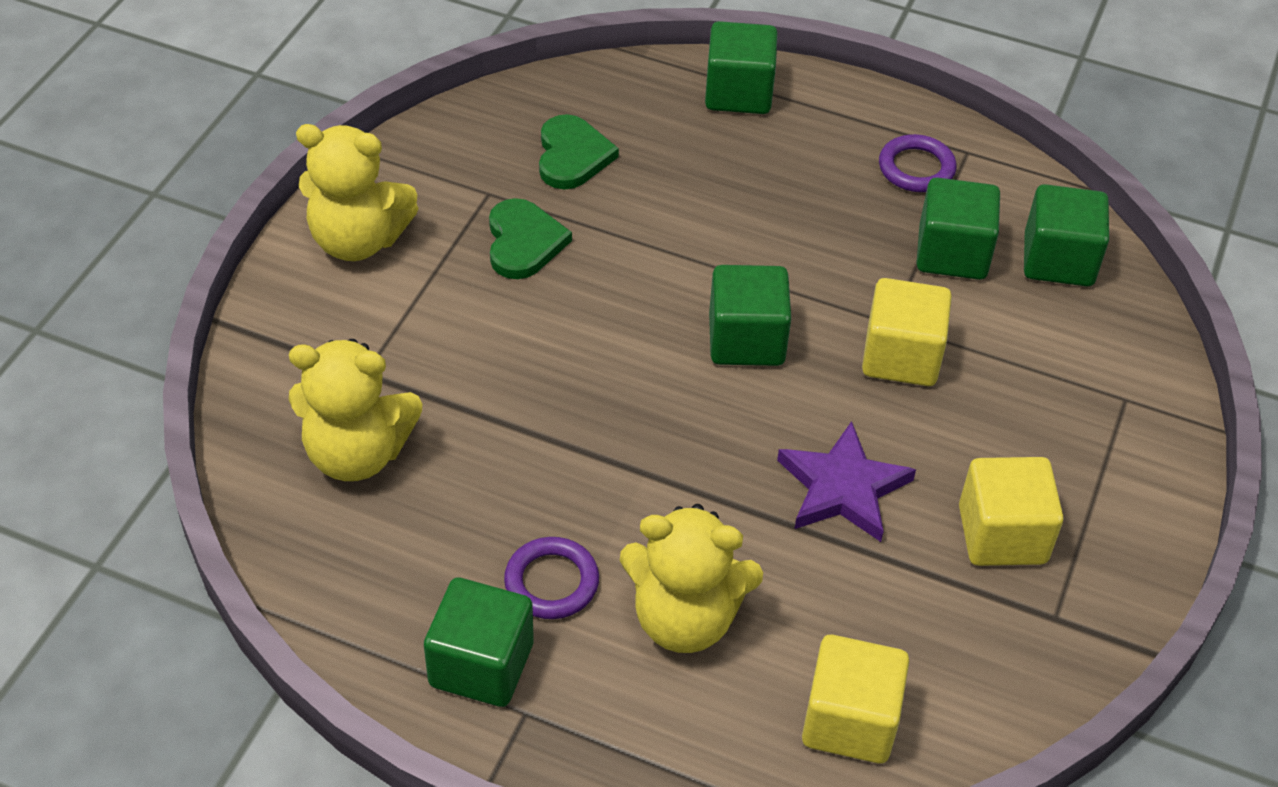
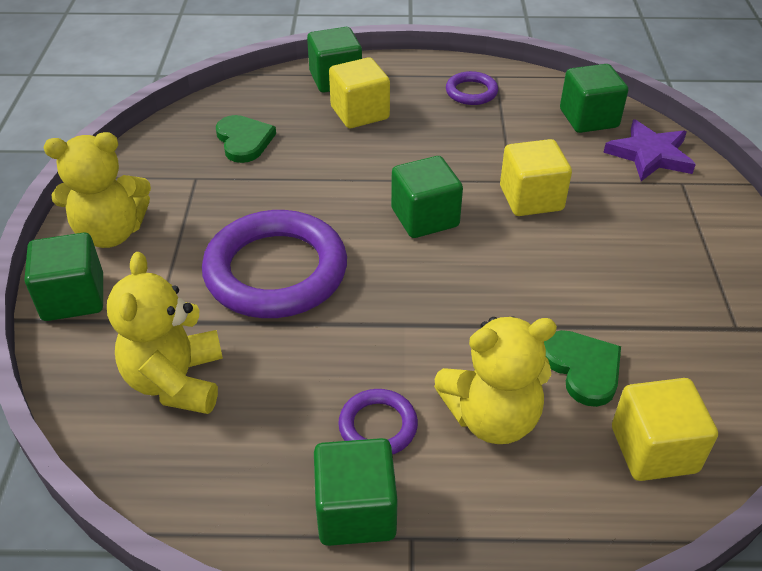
camera: 20 degrees left, 5 degrees down
(357, 453) = (176, 381): yellow teddy bear -> yellow teddy bear turned 105 degrees clockwise
(523, 242) = (236, 201): green heart -> green heart (583, 368)
(527, 354) = (276, 271): none -> purple ring
(843, 488) = (546, 290): purple star -> purple star (649, 155)
(952, 253) = (523, 132): green cube -> green cube (73, 298)
(1002, 535) = (667, 286): yellow cube -> yellow cube (360, 113)

